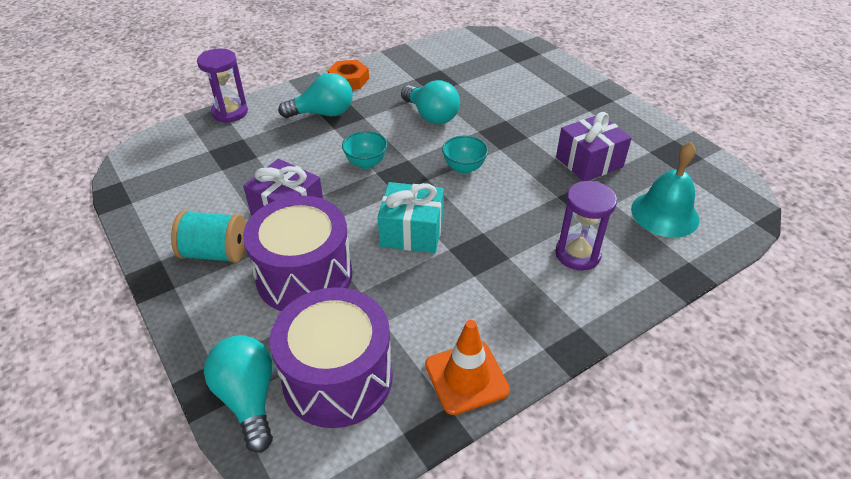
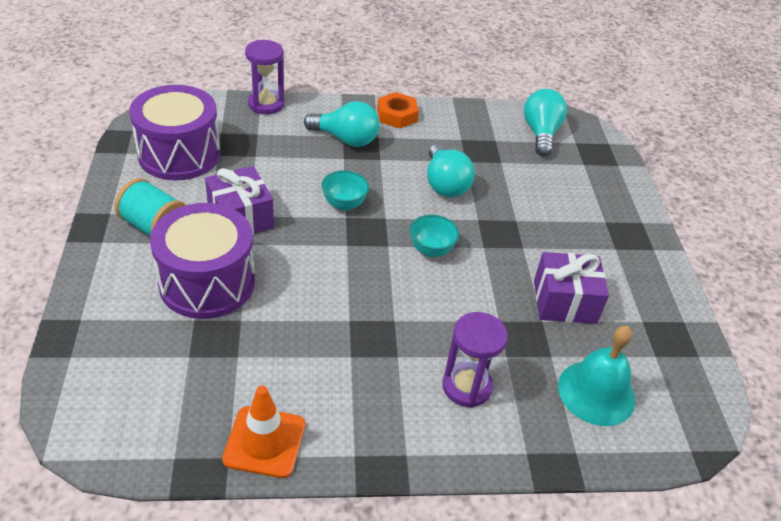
camera: 25 degrees right, 0 degrees up
(248, 398) = (83, 362): turquoise light bulb -> turquoise light bulb (541, 133)
(338, 378) = (162, 383): purple drum -> purple drum (179, 154)
(412, 232) = (330, 288): turquoise gift -> none

